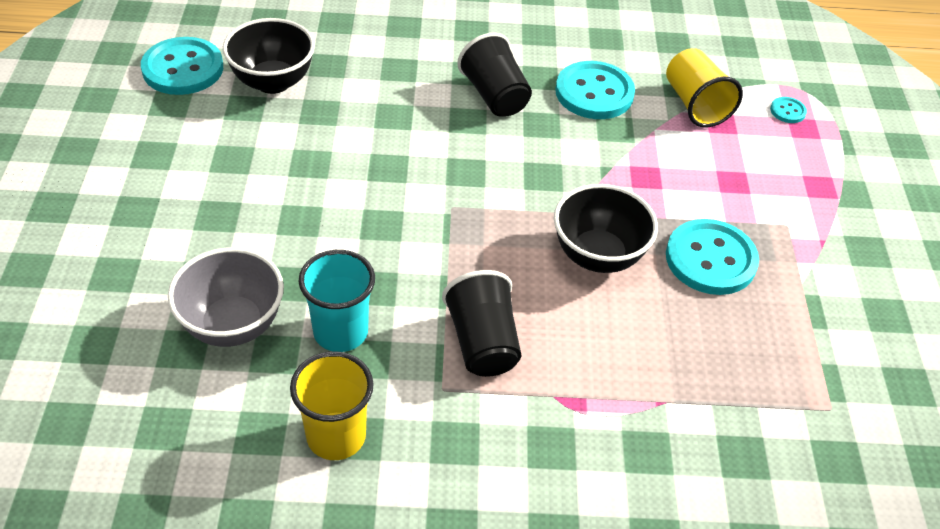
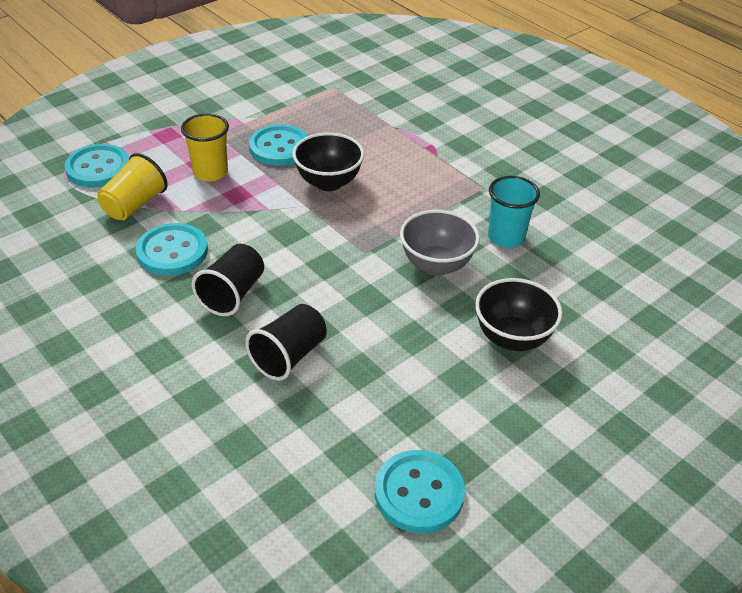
camera: 130 degrees left, 5 degrees down
(233, 325) = (561, 277): grey bowl -> grey bowl (436, 265)
(273, 82) = (363, 421): black bowl -> black bowl (512, 338)
(336, 436) = (555, 203): yellow cup -> yellow cup (210, 172)
(482, 342) = (440, 190): black cup -> black cup (289, 356)
(787, 111) = (98, 168): turquoise button -> turquoise button, size x2.24

